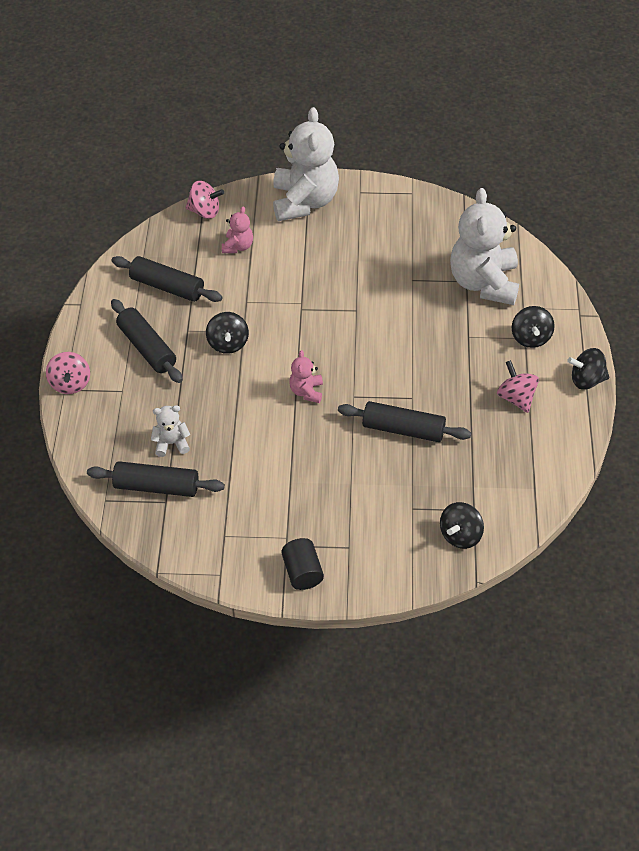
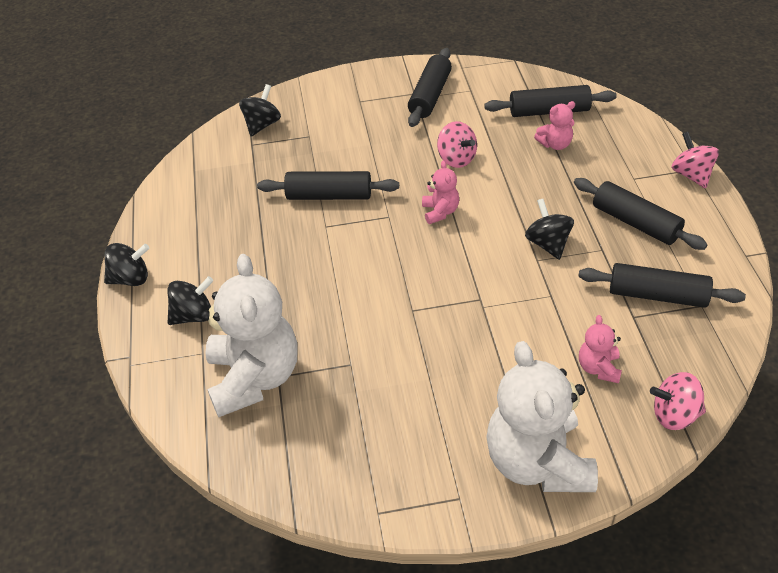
camera: 170 degrees right, 5 degrees down
(171, 443) = (555, 144): white teddy bear -> pink teddy bear
(270, 537) = (430, 96): none -> black rolling pin
(302, 572) = (394, 79): black cylinder -> none
(516, 398) = (211, 246): pink spinning top -> pink spinning top (456, 159)
(530, 338) = (193, 315): black spinning top -> black spinning top turned 75 degrees clockwise

